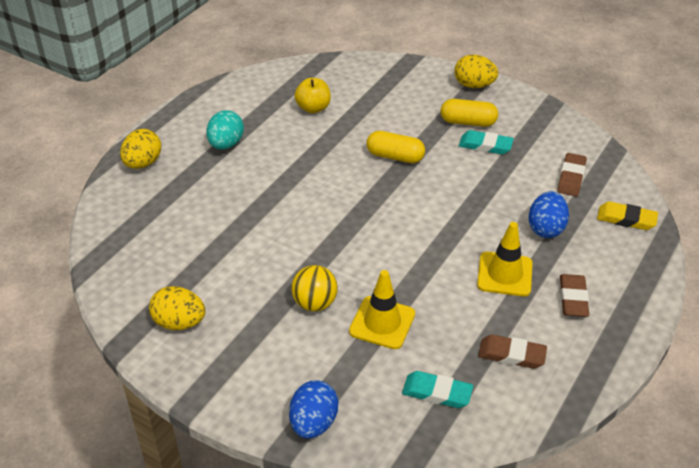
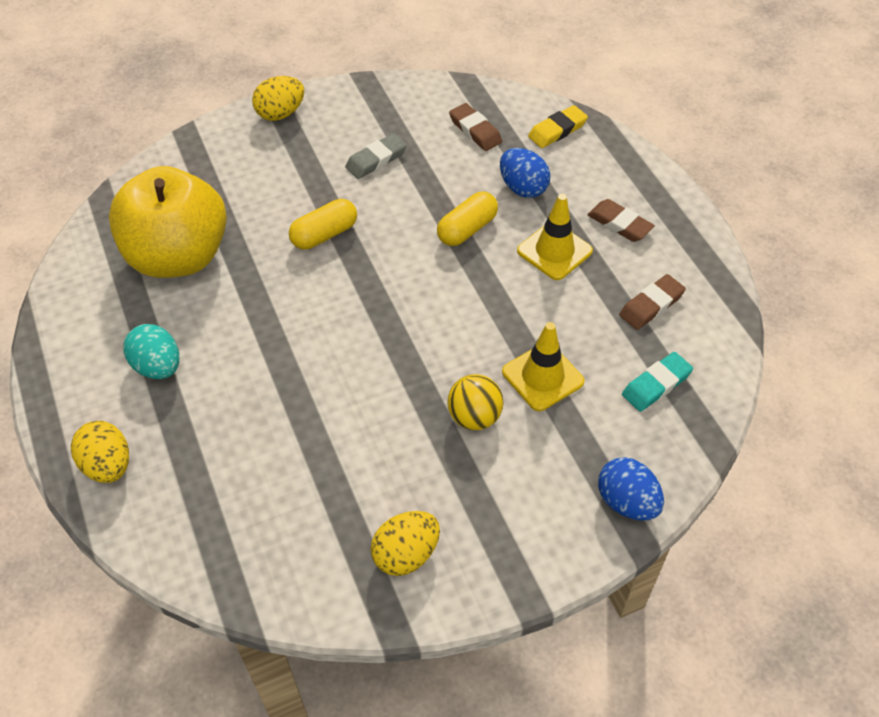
camera: 55 degrees left, 10 degrees up
(313, 108) = (178, 256): yellow apple -> yellow apple, size x2.28
(468, 122) = (330, 151): yellow capsule -> yellow capsule (467, 229)
(485, 146) = (376, 160): turquoise eraser -> grey eraser

